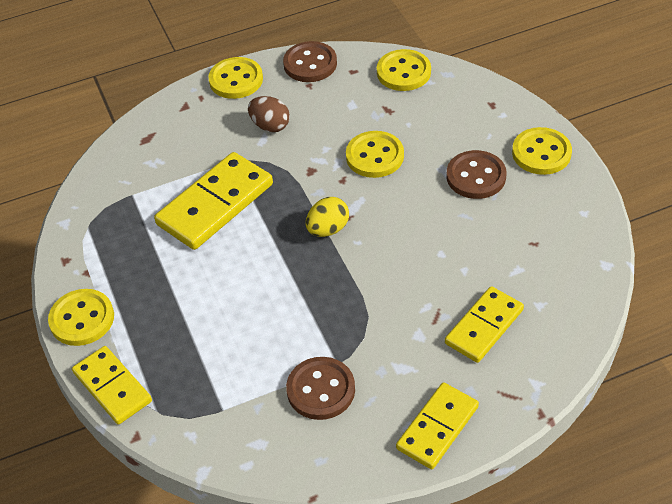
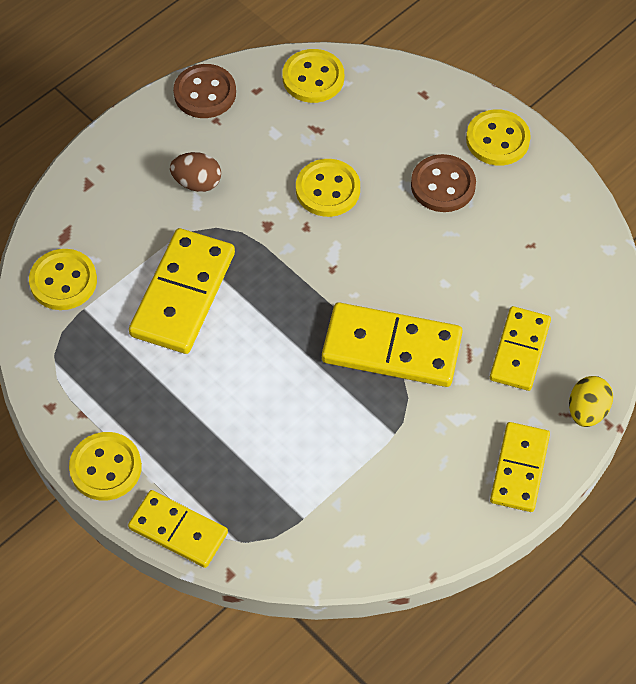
camera: 25 degrees left, 10 degrees up
(236, 80) = (130, 135): yellow button -> yellow button (63, 281)
(321, 390) = (391, 466): brown button -> none
(328, 229) = (317, 289): yellow egg -> yellow egg (587, 411)
(368, 293) = (391, 348): none -> yellow domino

